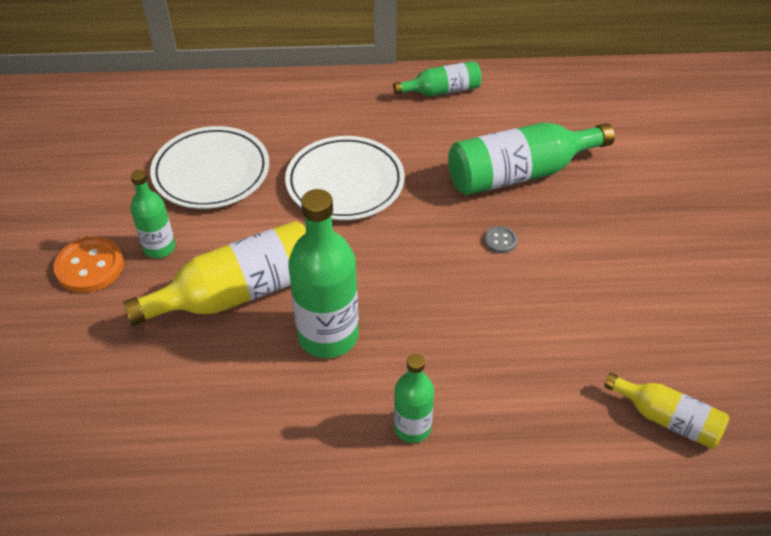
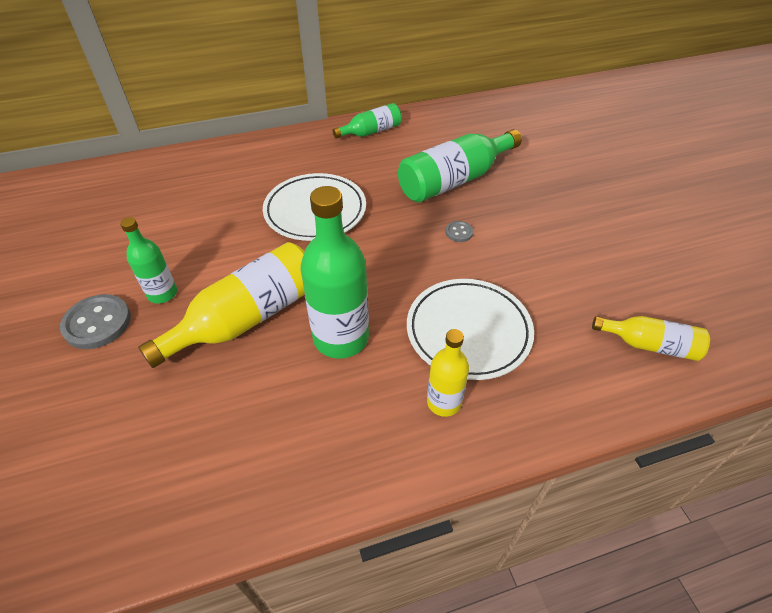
camera: 15 degrees left, 0 degrees up
(90, 266) = (97, 323): orange button -> grey button
(211, 172) = (195, 223): white plate -> white plate (468, 331)
(412, 427) = (444, 402): green bottle -> yellow bottle

